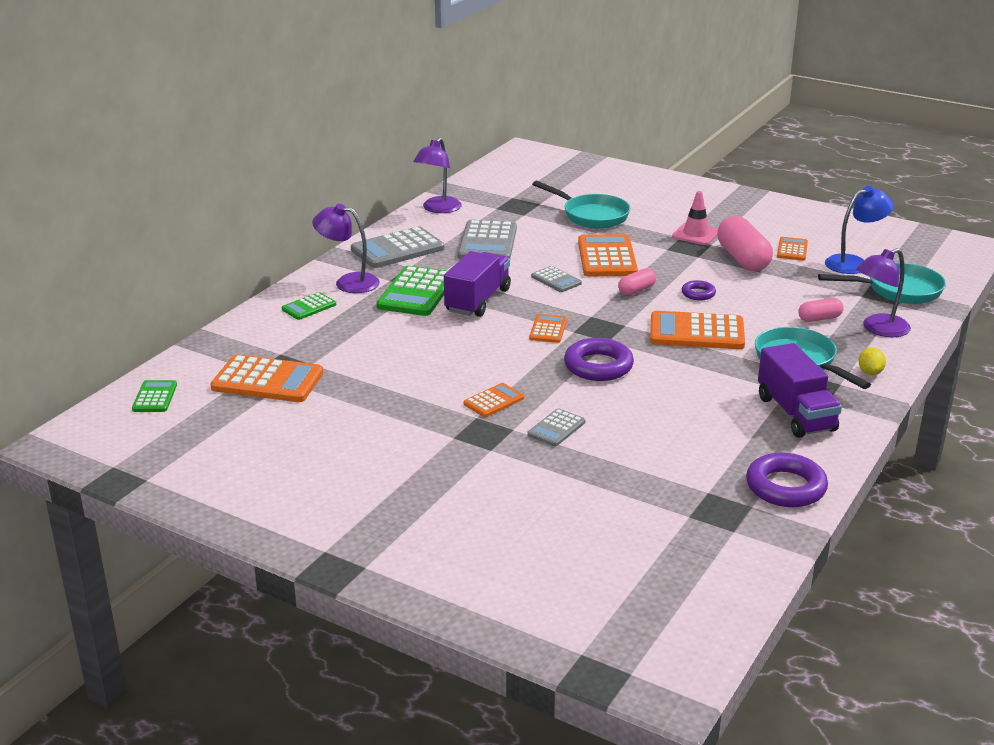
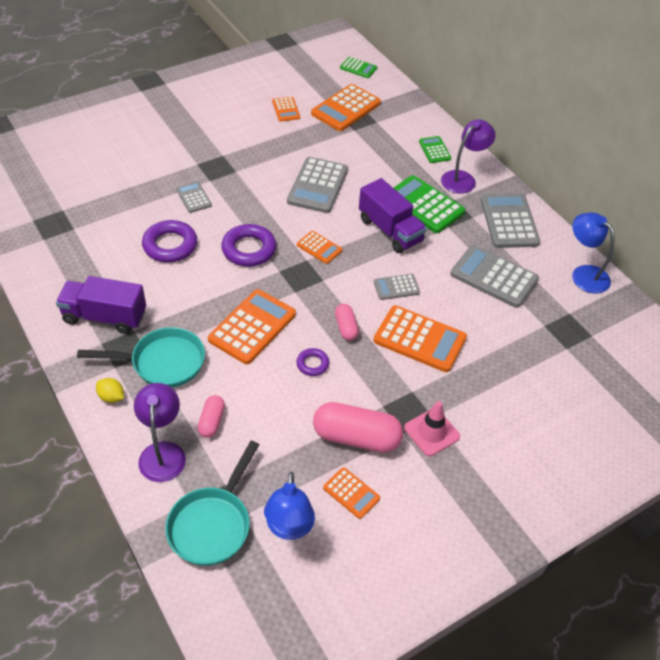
camera: 115 degrees right, 20 degrees up
(438, 209) = (584, 274): purple lamp -> blue lamp
(447, 357) = (318, 186): none -> grey calculator
(493, 401) = (247, 185): orange calculator -> orange calculator (286, 109)
(591, 215) = (518, 373): turquoise pan -> none
(785, 487) = (43, 263): purple ring -> purple ring (170, 245)

